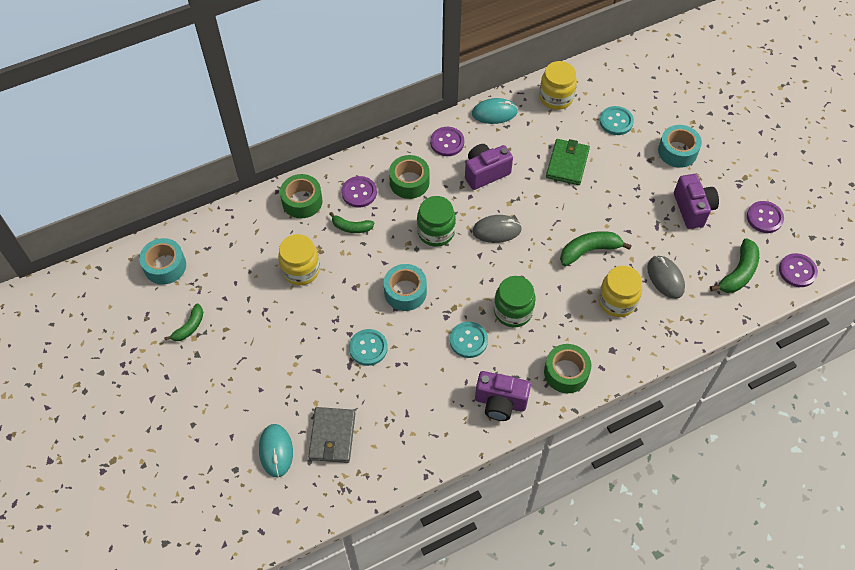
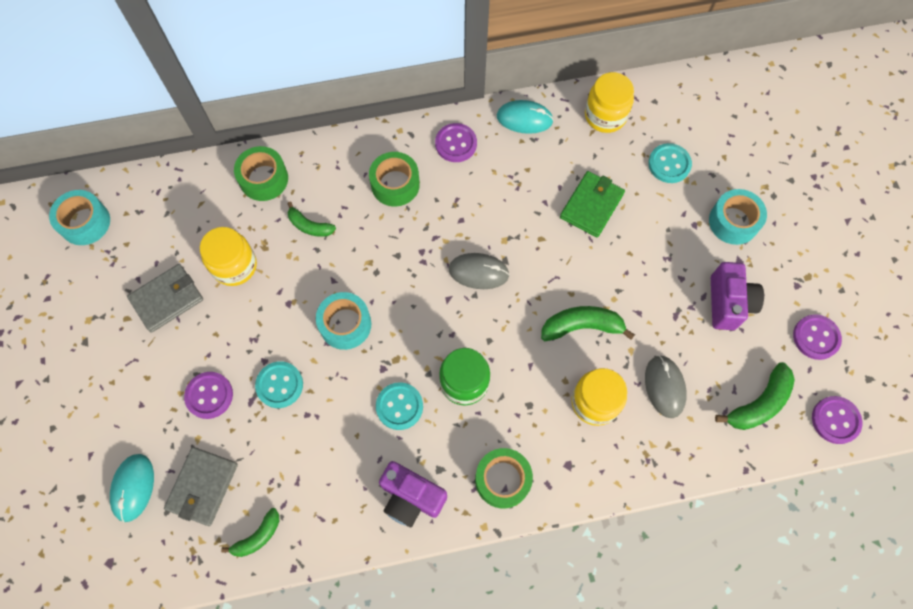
camera: 15 degrees right, 10 degrees up
(189, 327) = (87, 305): green banana -> green banana (258, 536)
(254, 307) = (167, 299): none -> grey wallet
(359, 192) = (332, 184): purple button -> purple button (209, 395)
(436, 232) = (406, 256): green jar -> none
(485, 173) = (489, 194): purple camera -> none

